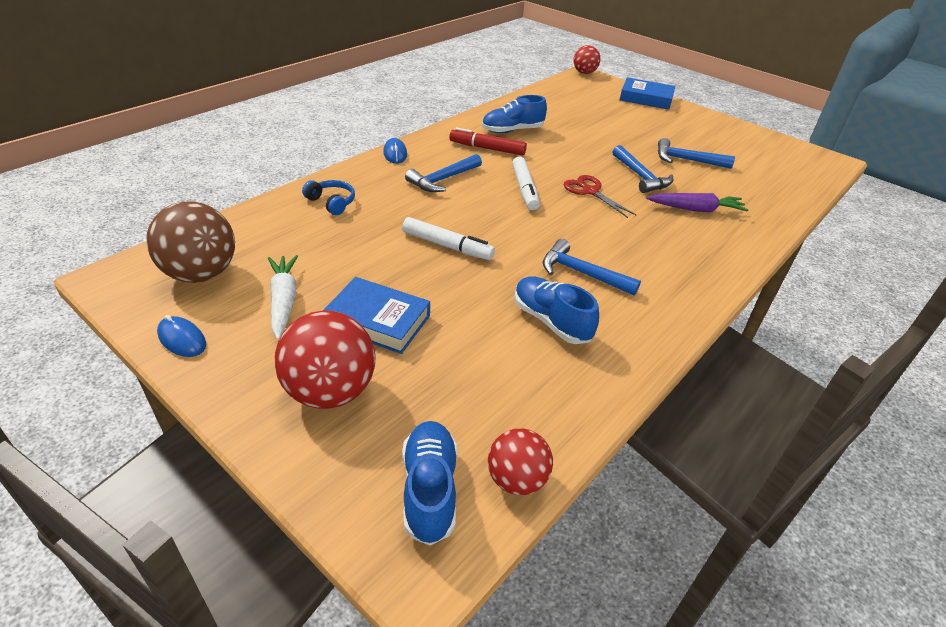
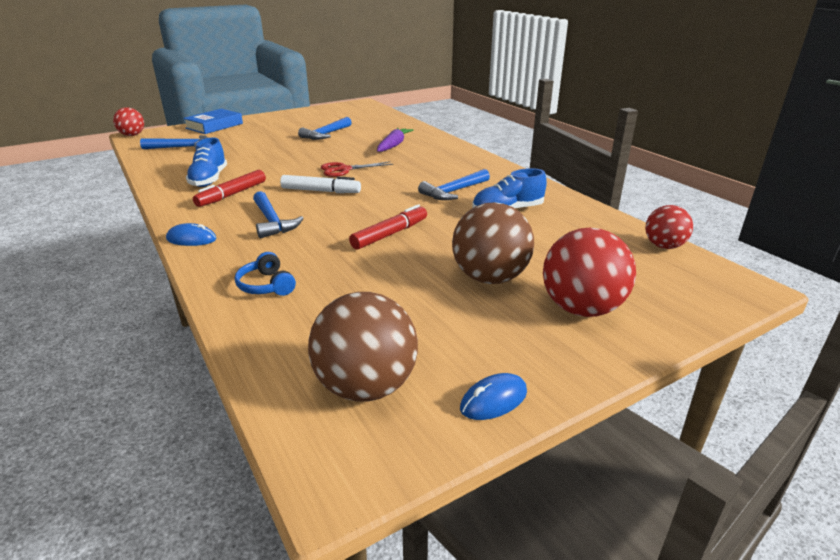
camera: 70 degrees left, 10 degrees down
(283, 301) = (444, 327): white carrot -> none
(331, 202) = (266, 285): blue headphones -> blue headphones turned 90 degrees counterclockwise
(378, 321) = (490, 278): blue book -> brown ball
(429, 490) = (680, 276): blue shoe -> none
(447, 246) = (390, 234): white marker -> red marker
(641, 177) = (337, 151): blue hammer -> blue hammer (182, 147)

